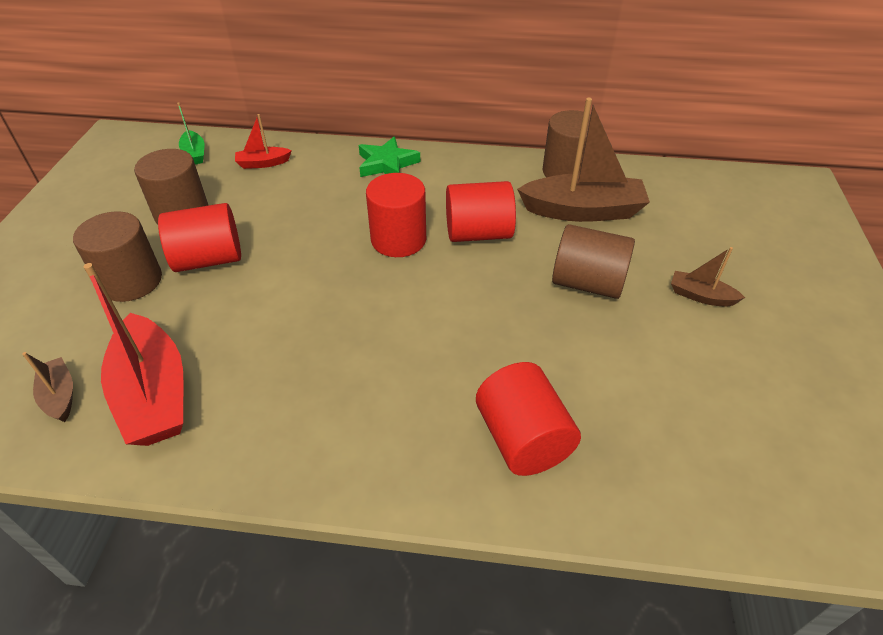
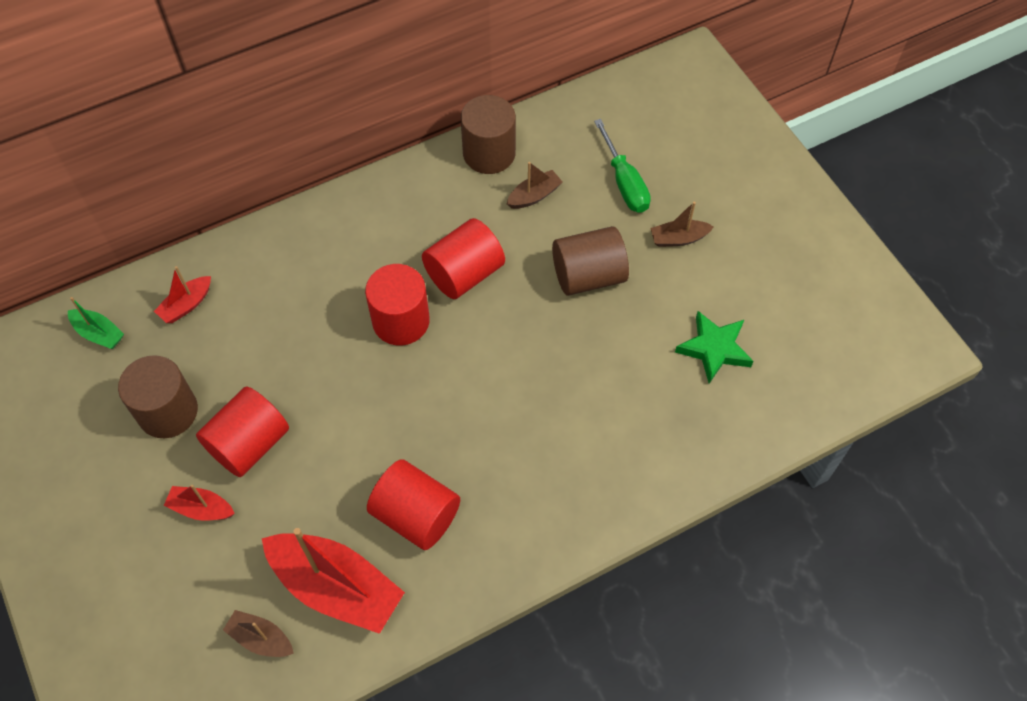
camera: 35 degrees left, 15 degrees up
(131, 281) = (201, 508): brown cylinder -> red boat
(387, 164) = (313, 236): green star -> green star (714, 349)
(522, 439) = (633, 445): red cylinder -> red cylinder (416, 515)
(583, 211) = (534, 196): brown boat -> brown boat, size x0.48
(674, 235) = (624, 182): none -> green screwdriver

